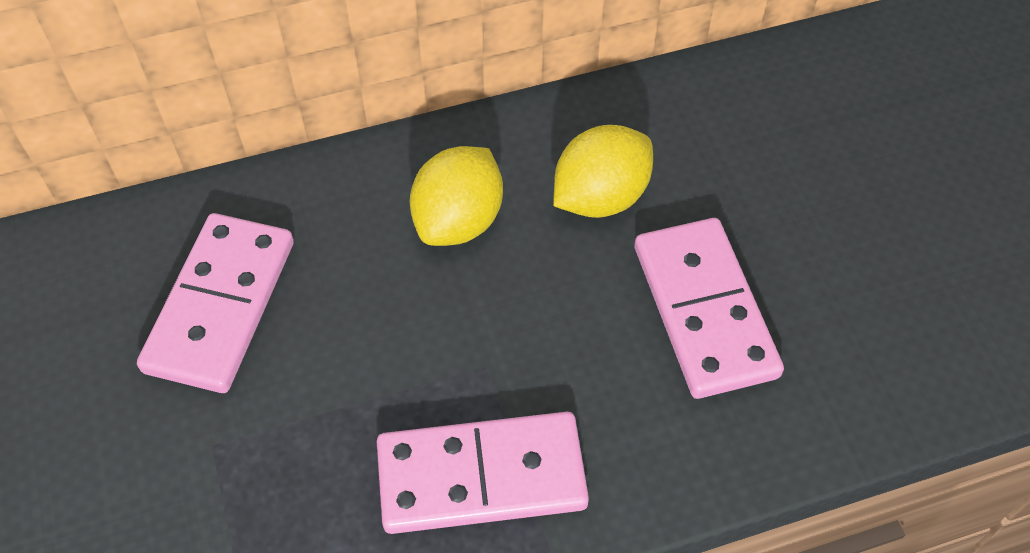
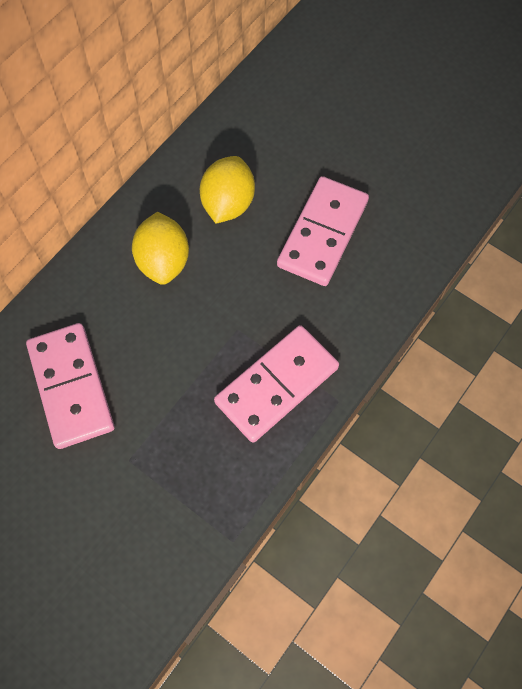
camera: 35 degrees left, 10 degrees up
(704, 311) = (322, 233): pink domino -> pink domino turned 75 degrees clockwise

